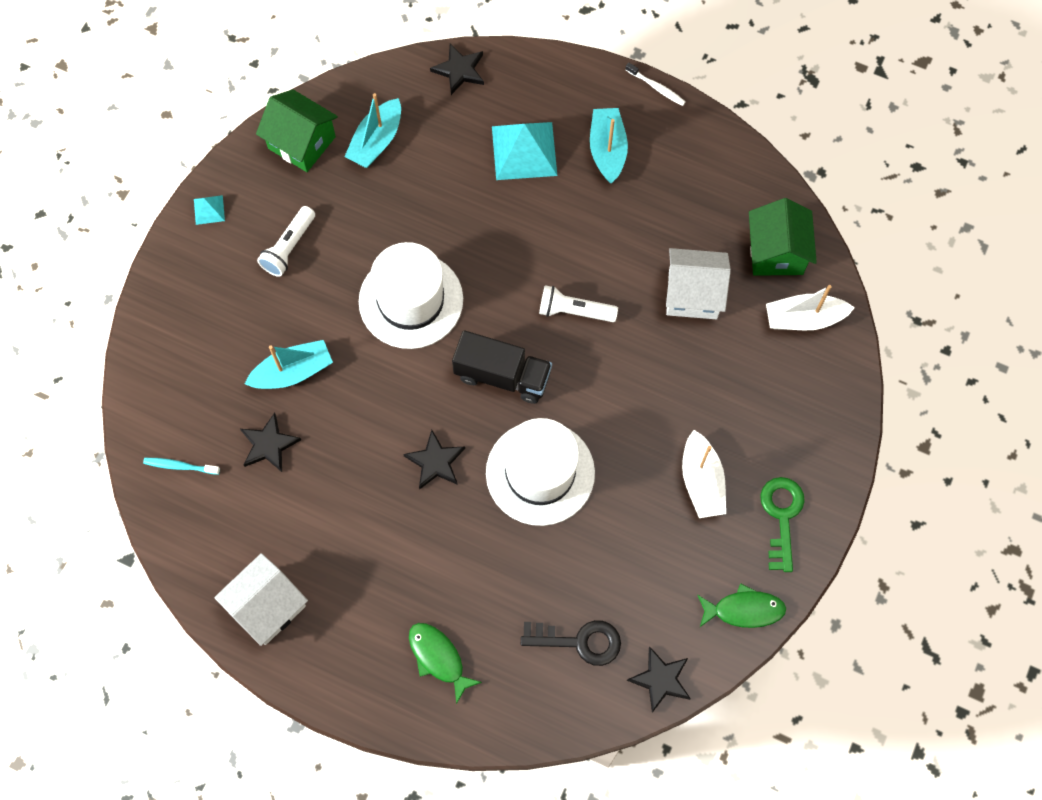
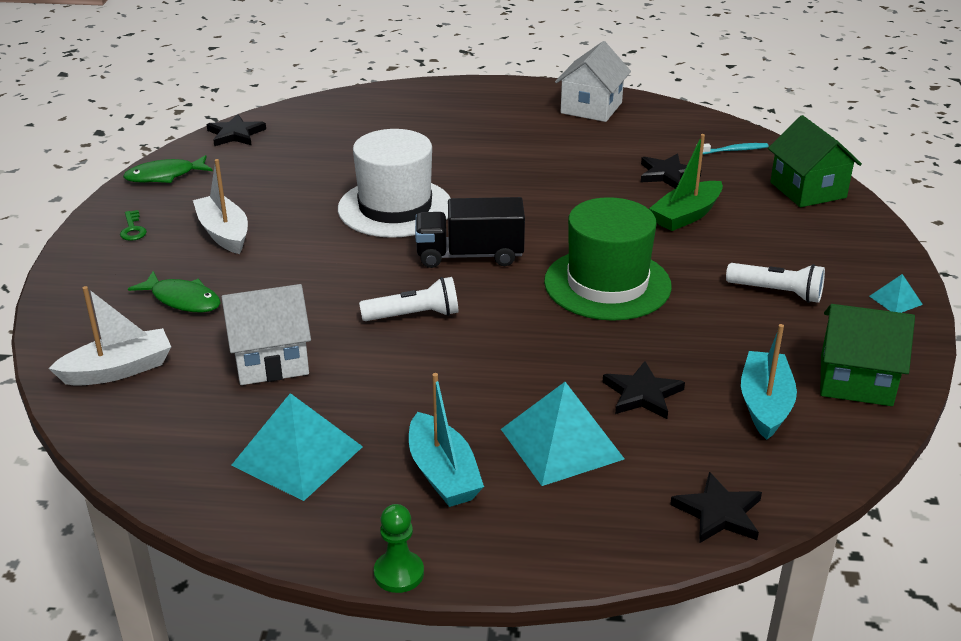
camera: 160 degrees right, 35 degrees down
(289, 247) = (777, 292): white flashlight -> white flashlight turned 105 degrees clockwise
(293, 372) = (686, 215): turquoise boat -> green boat
(411, 300) = (607, 284): white hat -> green hat
(435, 462) = (503, 194): black star -> black star (642, 394)
(438, 658) = (433, 112): green fish -> green fish (182, 300)
(579, 641) = (315, 137): black key -> none
(656, 87) = (399, 573): white toothbrush -> green pawn
(693, 194) = (297, 455): none -> turquoise pyramid
(776, 252) = (163, 423): green house -> green house (808, 190)
(781, 516) = (133, 229): green key -> green key, size x0.55

